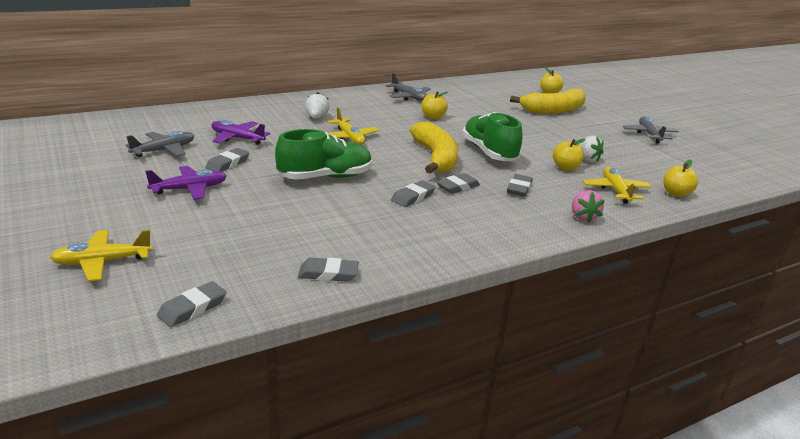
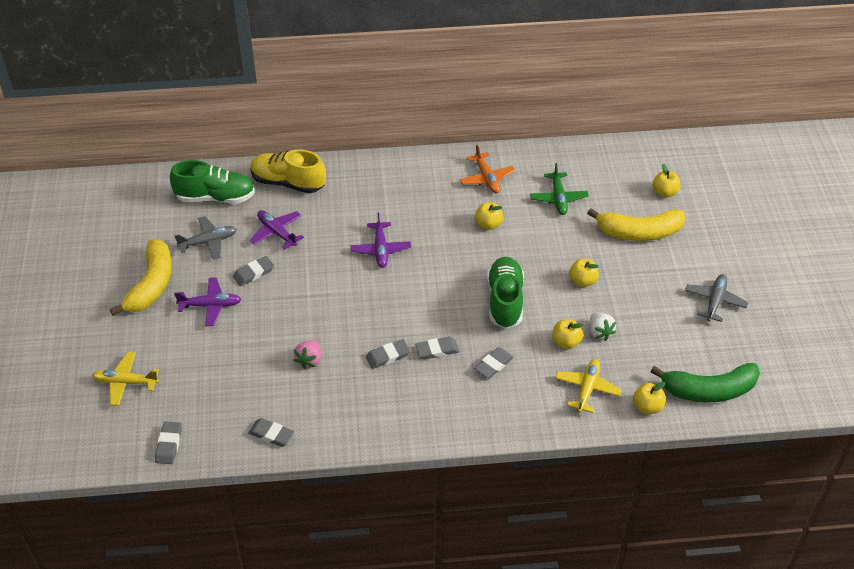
camera: 25 degrees right, 20 degrees up
(192, 308) = (169, 444): grey eraser -> grey eraser turned 60 degrees counterclockwise
(230, 112) = (288, 182): none -> yellow shoe
(316, 117) = (367, 206): white strawberry -> none
(325, 177) = (327, 311): green shoe -> green shoe (215, 197)
(349, 138) = (380, 249): yellow plane -> purple plane
(409, 97) = (487, 178): grey plane -> orange plane
(435, 158) = (445, 300): yellow banana -> yellow banana (151, 285)
(475, 101) = (558, 198): none -> green plane
(540, 136) = (582, 281): none -> yellow apple
(583, 217) = (522, 418): pink strawberry -> pink strawberry (309, 360)
(708, 178) = (709, 390): none -> green banana

